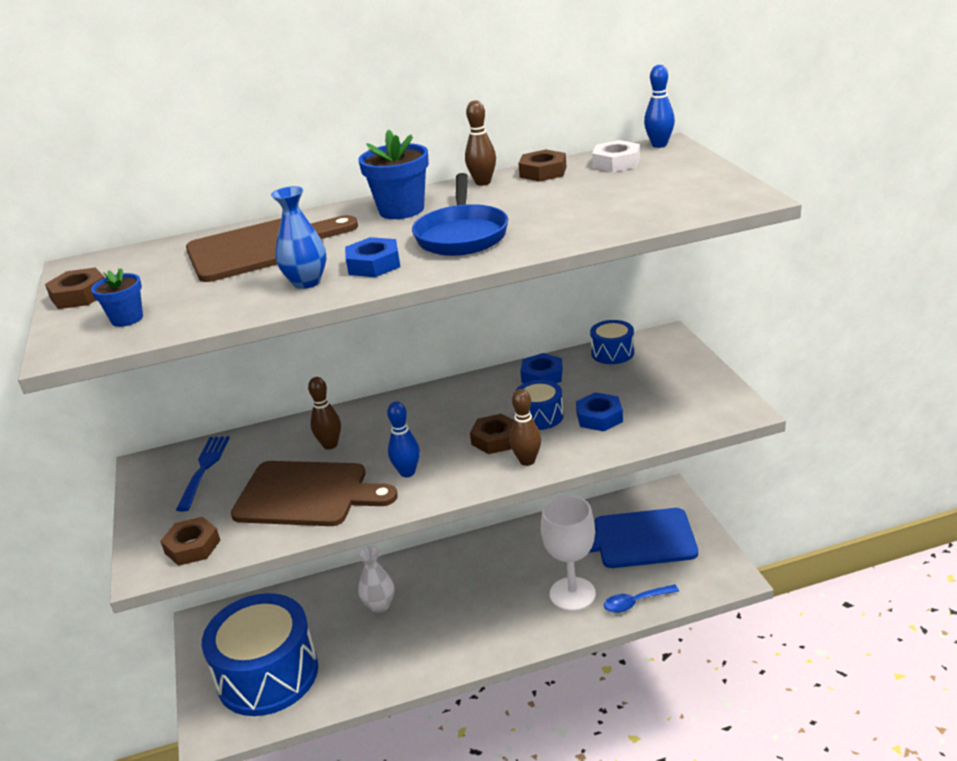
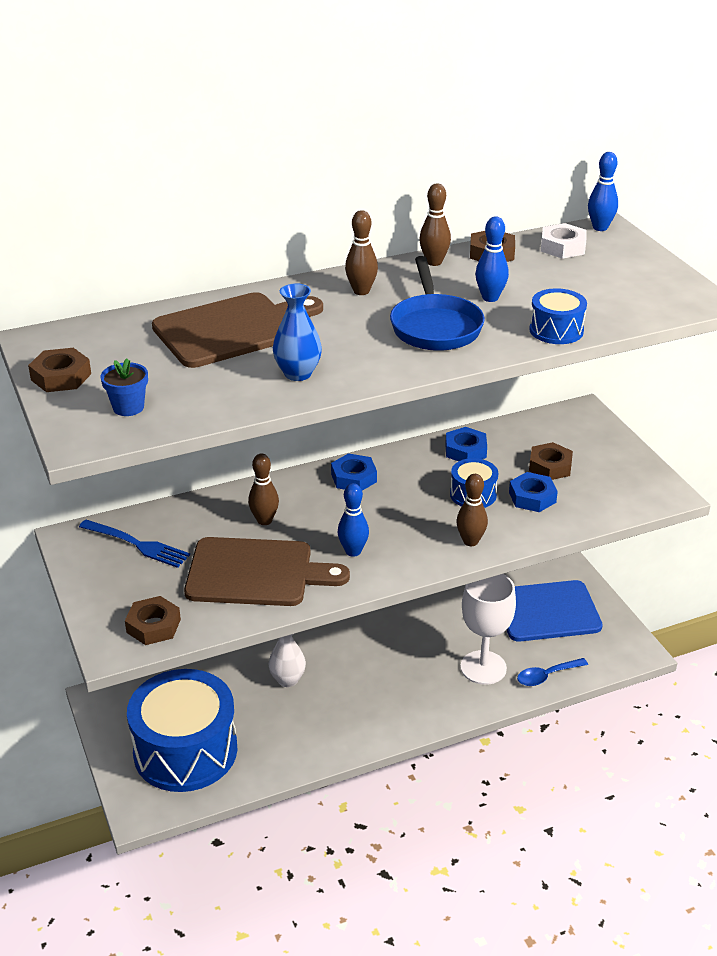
camera: 10 degrees left, 5 degrees up
(204, 469) = (137, 544): blue fork -> blue fork turned 120 degrees clockwise
(374, 264) = (358, 356): blue nut -> blue nut (353, 478)
(401, 210) = (361, 291): blue flower pot -> brown bowling pin
(495, 439) = (434, 518): brown nut -> brown nut (550, 466)
(527, 208) = (490, 298): none -> blue bowling pin
(612, 353) = (532, 427): blue drum -> blue drum (556, 330)

